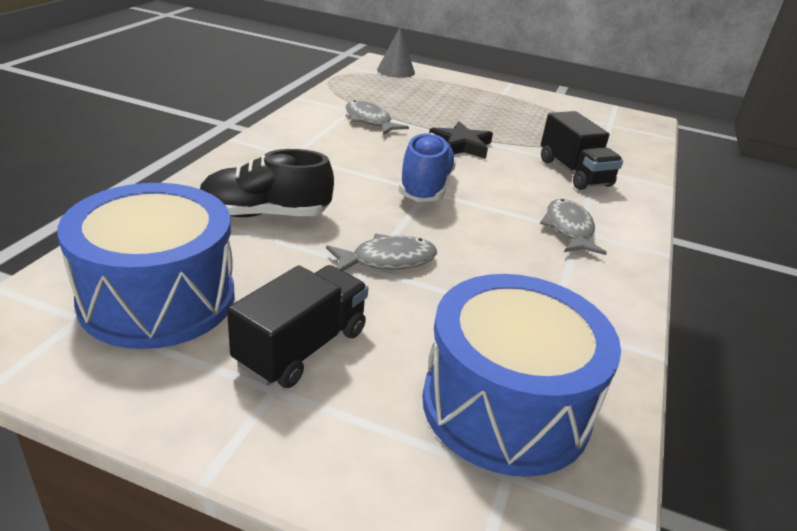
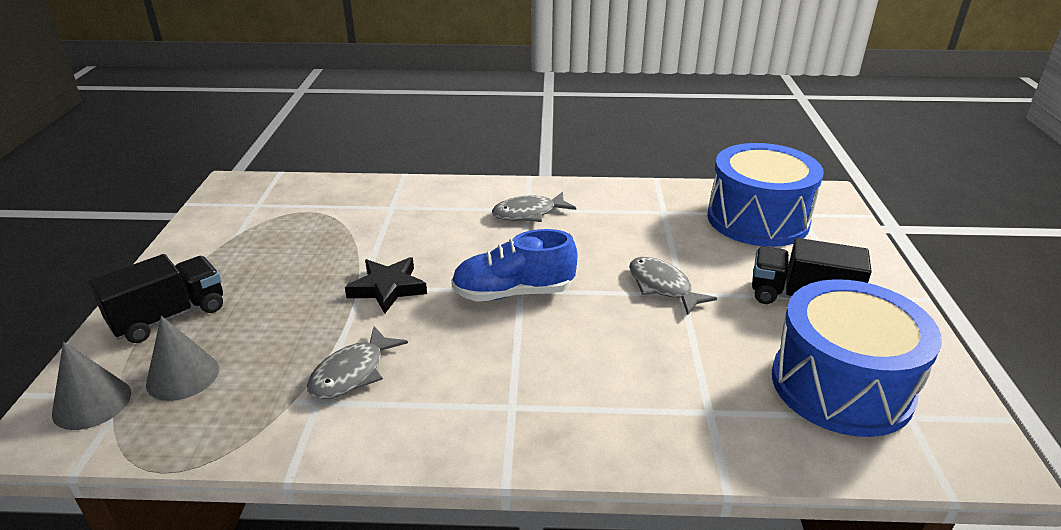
camera: 105 degrees left, 0 degrees up
(265, 214) = (662, 376): black shoe -> none
(403, 87) = (183, 376): none -> grey cone
(574, 173) = (411, 217): black truck -> black truck (169, 316)

